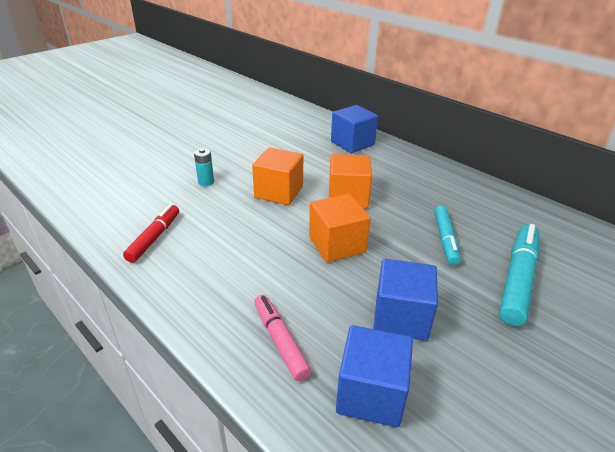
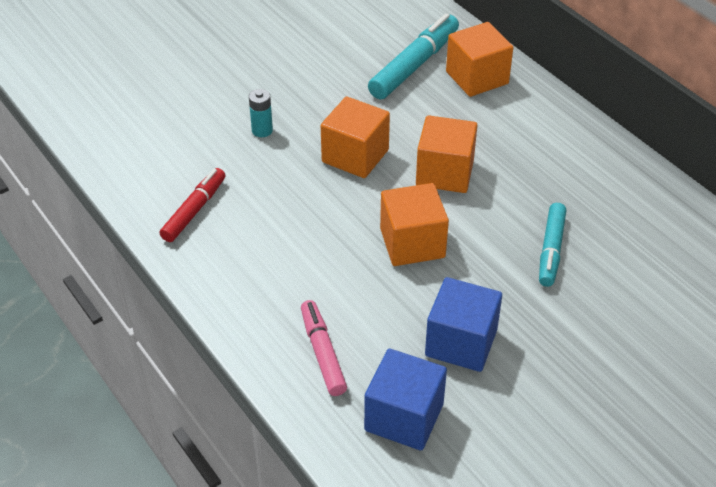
camera: 10 degrees right, 10 degrees up
(352, 143) = (477, 78): blue cube -> orange cube
(518, 279) = (618, 313): turquoise marker -> turquoise marker (414, 65)

